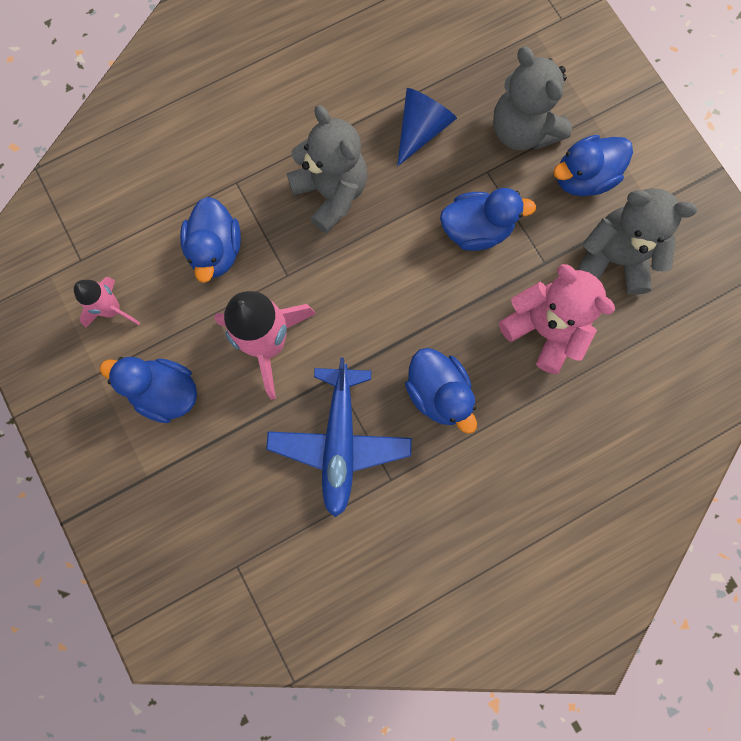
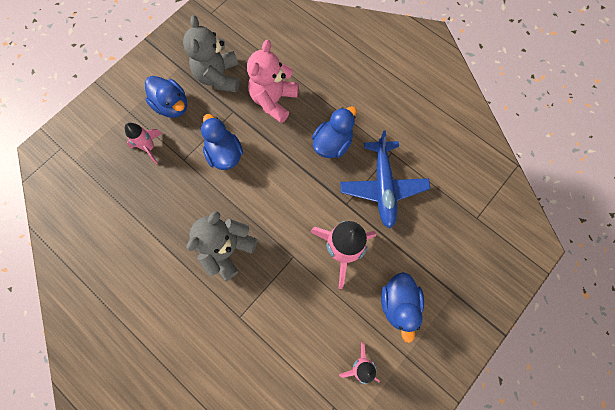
camera: 110 degrees left, 5 degrees down
(216, 251) = (293, 310): blue duck -> none
(340, 442) = (383, 187): blue plane -> blue plane turned 105 degrees clockwise
(421, 130) = (165, 208): blue cone -> none
(522, 131) = (149, 147): grey teddy bear -> pink rocket

